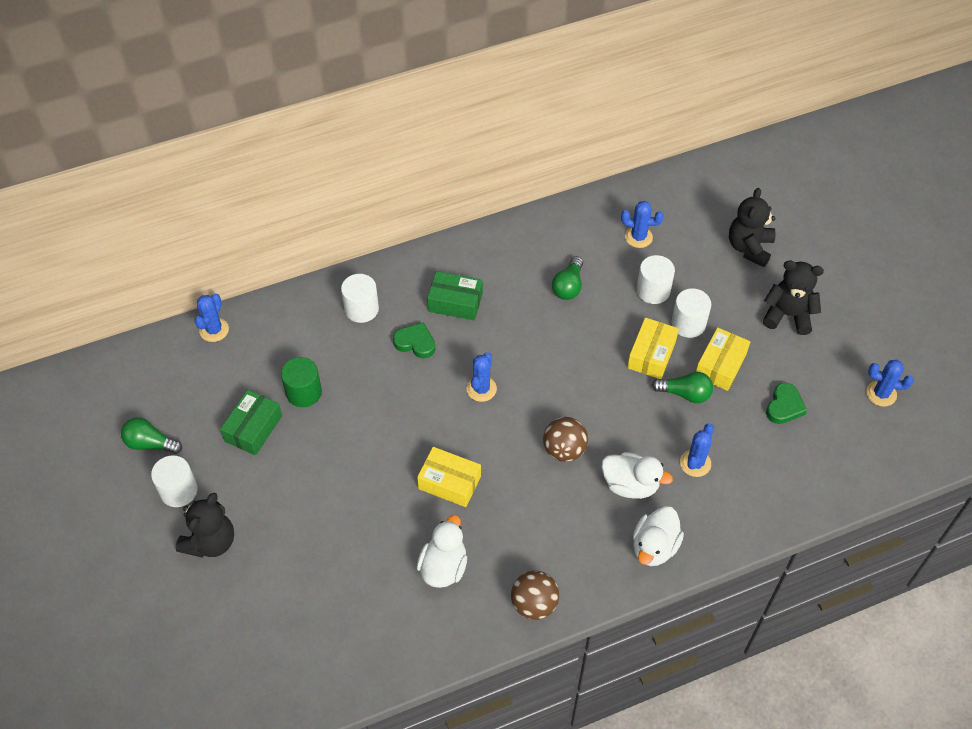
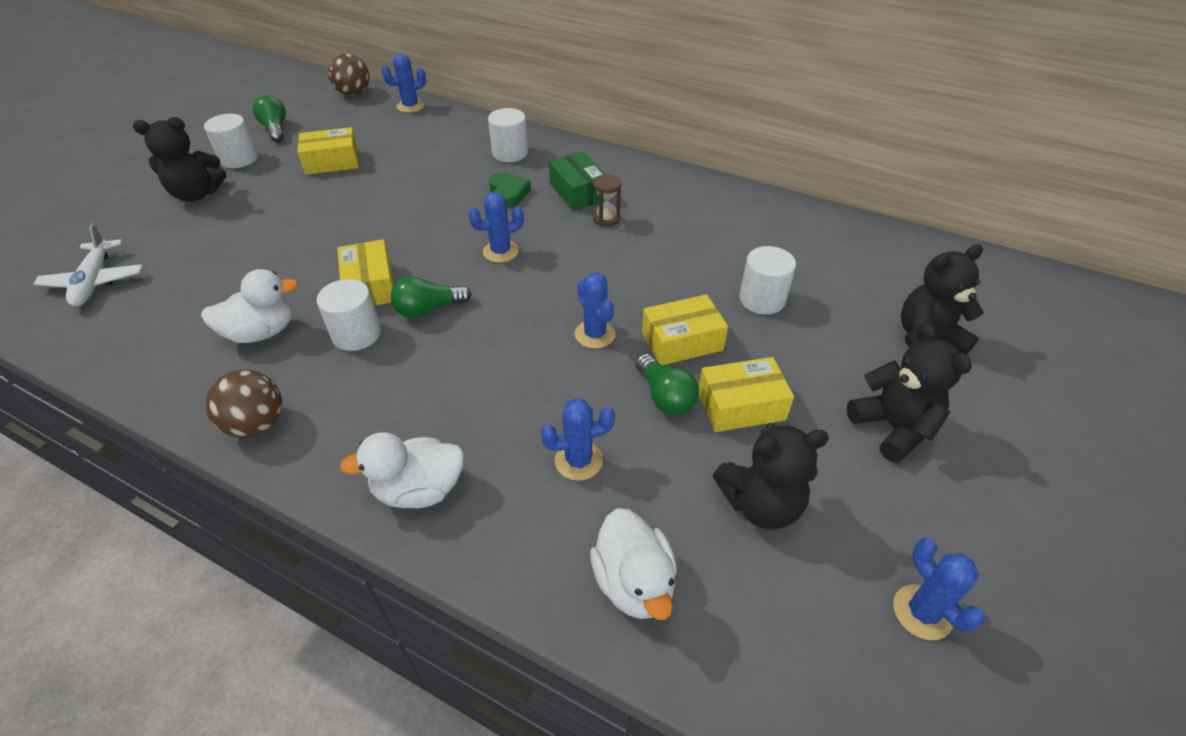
camera: 50 degrees right, 10 degrees down
(253, 428) = (332, 162): green box -> yellow box
(280, 651) = (95, 281): none -> white plane
(304, 392) = (393, 166): green cylinder -> none
(502, 308) = (606, 219): none -> brown hourglass
(564, 450) = (485, 341): brown ball -> brown ball (353, 93)
(568, 286) = (685, 243): green light bulb -> green light bulb (428, 309)
(630, 485) = (490, 418): white duck -> white duck (634, 582)
(638, 237) = (808, 256): blue cactus -> blue cactus (595, 334)
(688, 324) = (759, 348): white cylinder -> white cylinder (356, 334)
(784, 406) = (760, 504): green heart -> black teddy bear

